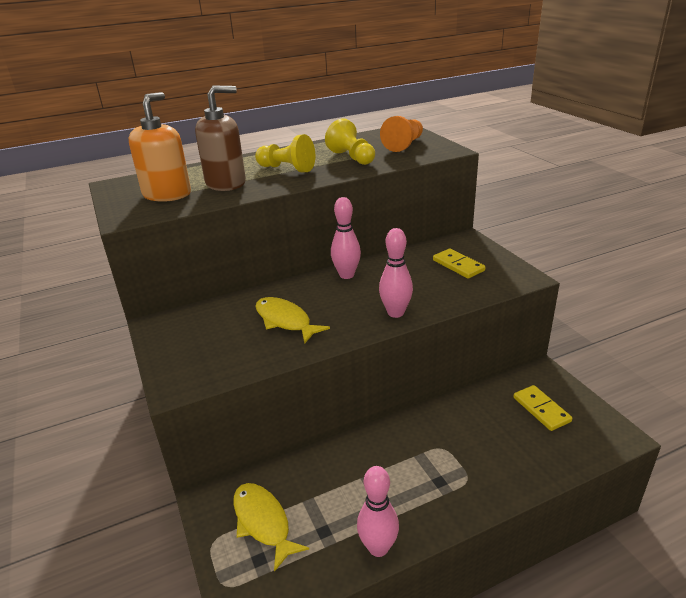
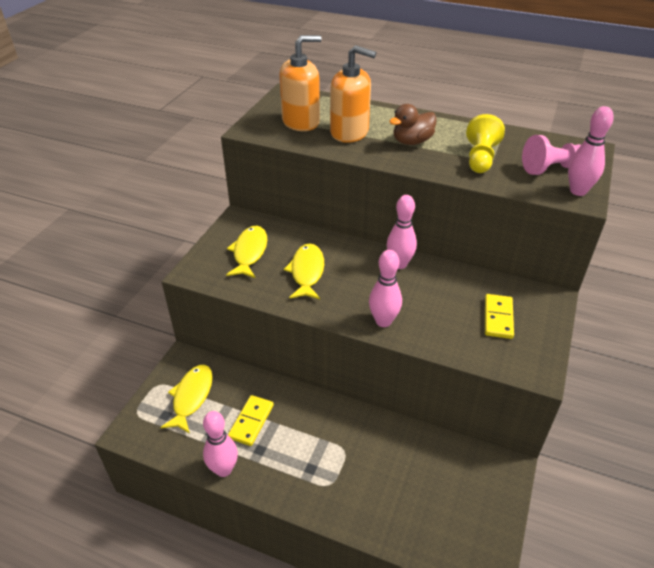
camera: 45 degrees right, 10 degrees up
(209, 339) = (249, 252): none -> yellow fish
(226, 183) = (349, 132): brown soap dispenser -> orange soap dispenser
(287, 169) = (412, 142): yellow pawn -> brown duck
(404, 145) = (551, 168): orange pawn -> pink pawn
(440, 148) = (578, 191): none -> pink bowling pin
(541, 409) = (457, 492): yellow domino -> yellow domino (251, 421)

